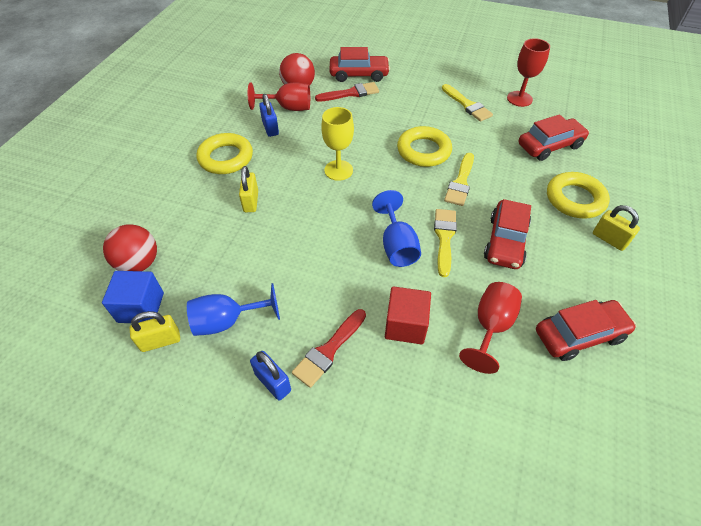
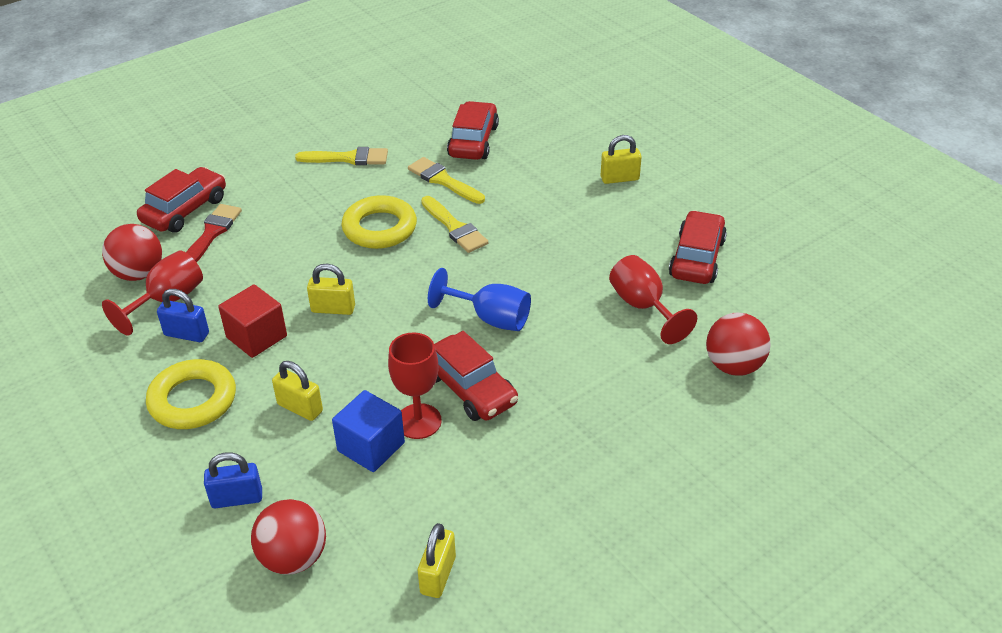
camera: 55 degrees left, 10 degrees down
(141, 307) = (369, 579): blue cube -> blue cube (371, 447)
(227, 321) = (463, 502): blue goblet -> none
(273, 382) = (574, 495): blue padlock -> blue padlock (237, 498)
(329, 350) = (572, 433): red brush -> none
(338, 170) = (333, 309): yellow goblet -> yellow padlock
(405, 325) = (592, 362): red cube -> red cube (256, 337)
(444, 238) = (515, 279): yellow brush -> yellow brush (444, 180)
(485, 426) = (734, 366): none -> red ball
(505, 241) = (560, 242): red car -> red car (470, 388)
(519, 99) = (384, 119): red goblet -> red goblet (418, 421)
(575, 199) = (555, 168): yellow ring -> none

